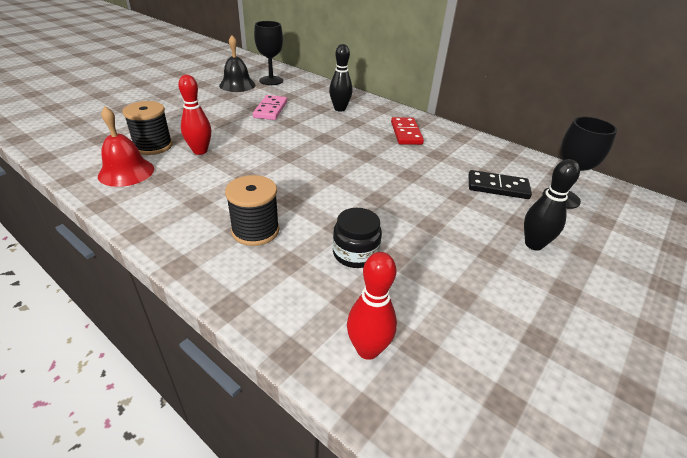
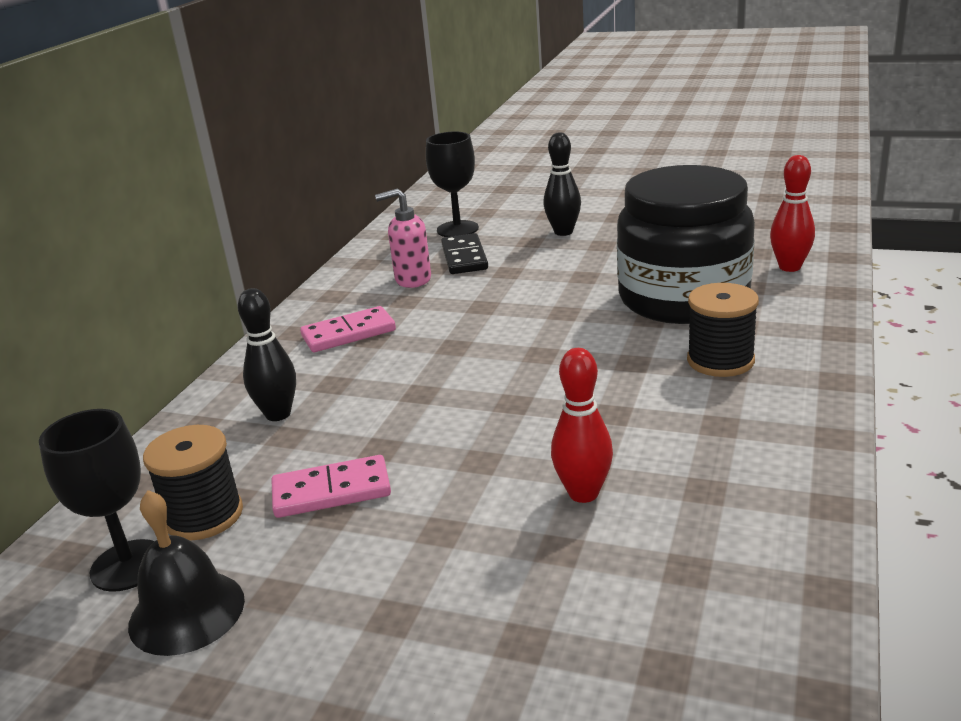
camera: 105 degrees left, 10 degrees down
(126, 172) = (733, 536): red bell -> none
(153, 146) = (620, 561): black spool -> black spool (204, 515)
(355, 254) = (683, 298): black jar -> black jar, size x2.36
(406, 133) = (348, 333): red domino -> pink domino
(468, 162) = (412, 279): none -> pink soap dispenser

